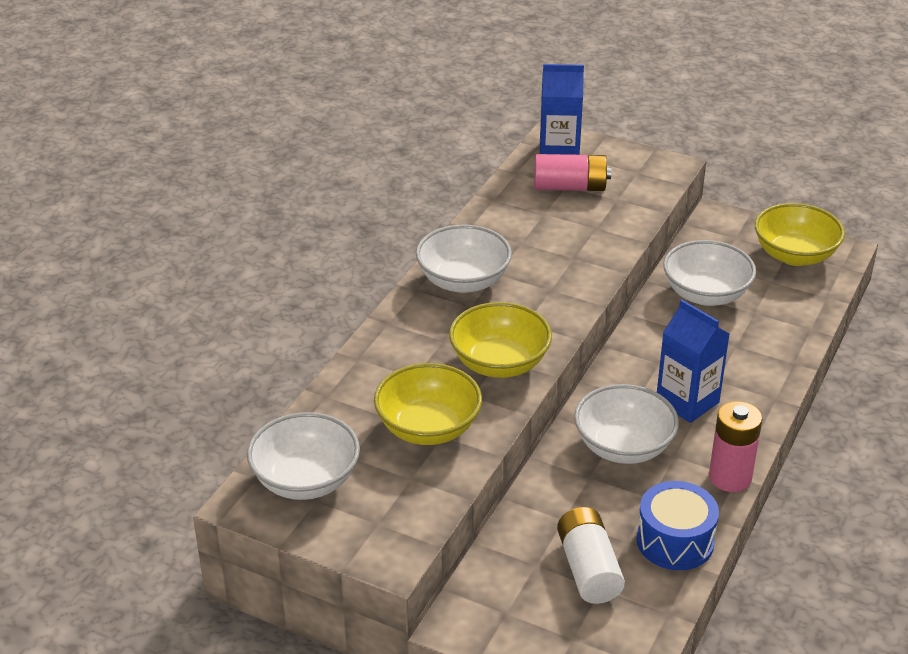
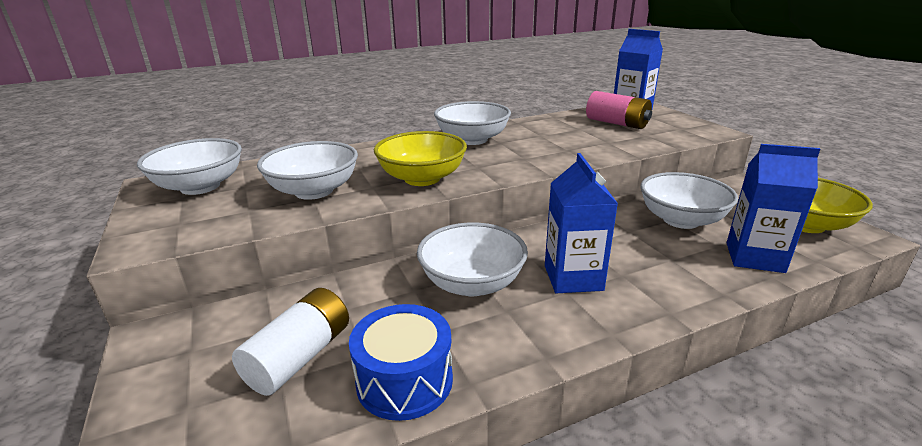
camera: 40 degrees right, 10 degrees down
(428, 428) = (314, 191): yellow bowl -> white bowl
(730, 477) = (537, 355): pink battery -> none
(787, 314) = (754, 257): none -> blue carton

